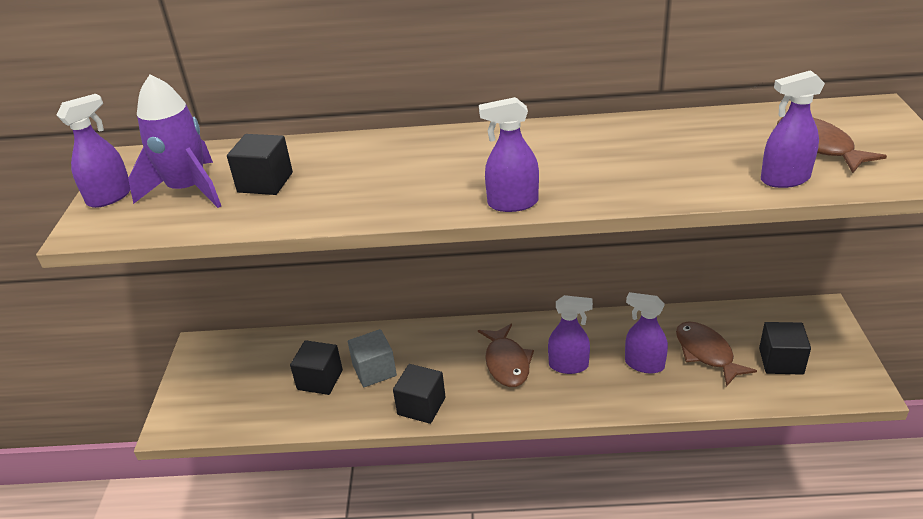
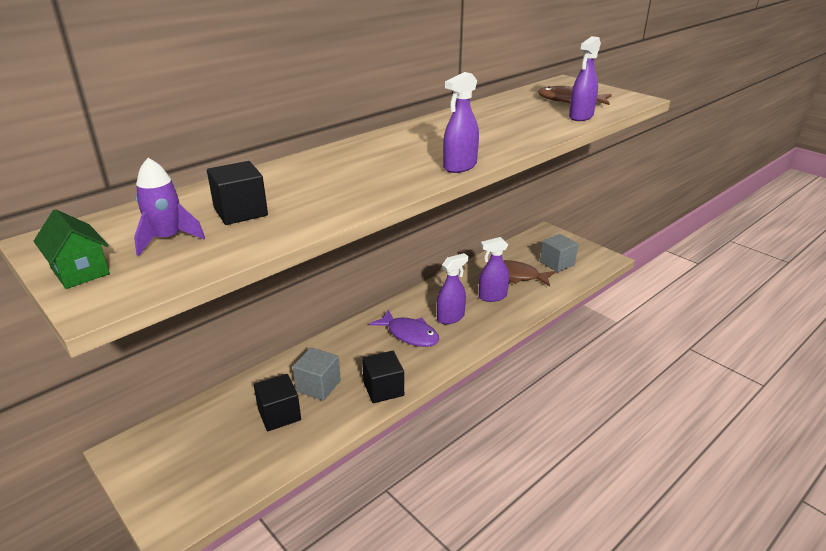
camera: 45 degrees left, 5 degrees down
(110, 197) = (80, 271): purple spray bottle -> green house
(188, 190) = (167, 239): purple rocket -> purple rocket, size x0.64
(507, 363) = (410, 334): brown fish -> purple fish
(781, 361) = (557, 263): black cube -> grey cube

